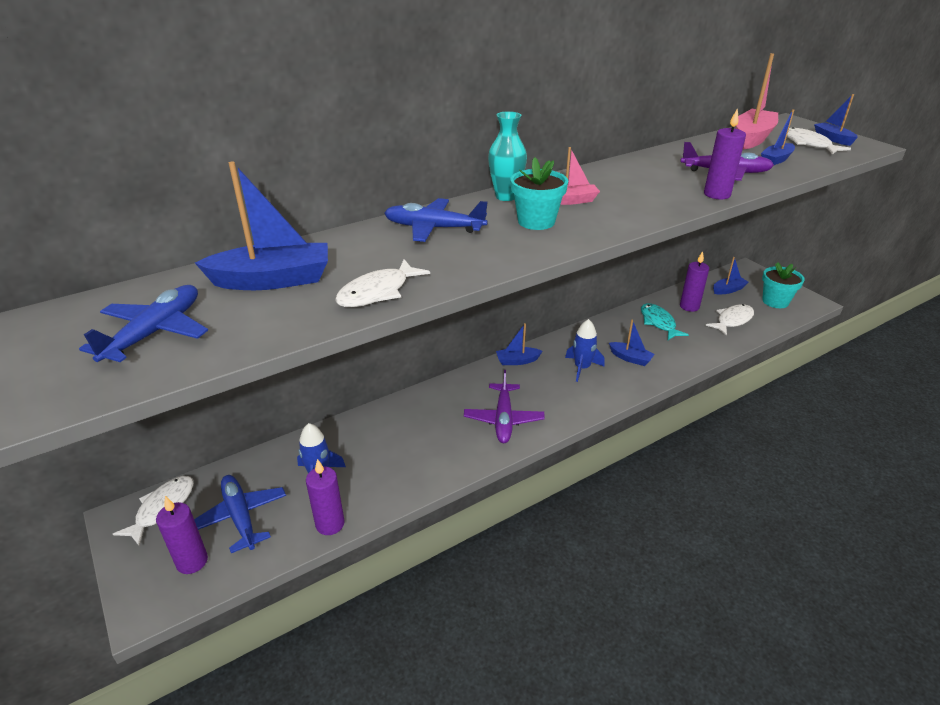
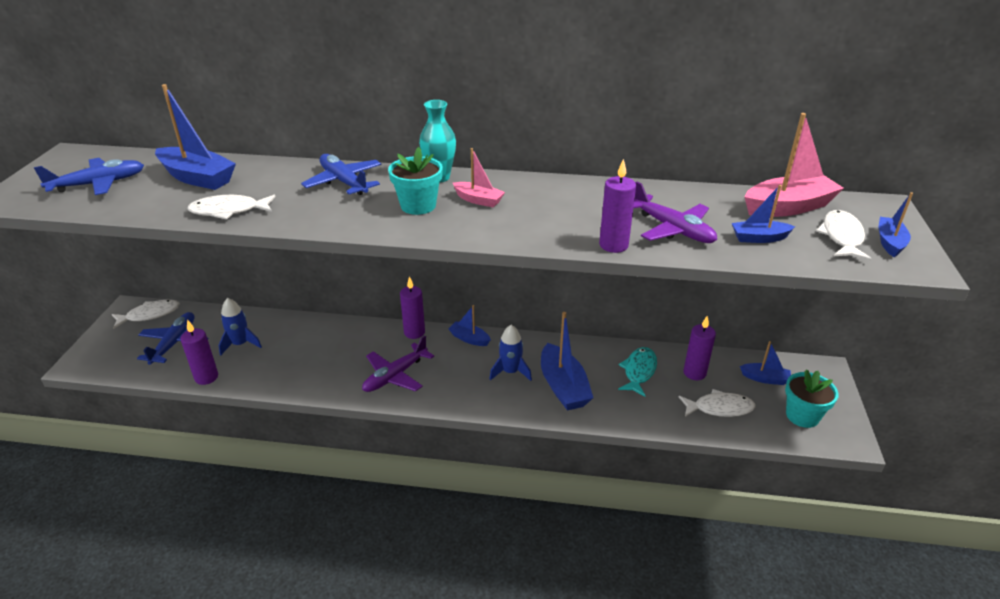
camera: 40 degrees right, 0 degrees up
(192, 561) = (124, 353): purple candle -> purple candle (414, 332)
(630, 358) = (563, 387): blue boat -> blue boat, size x1.80

